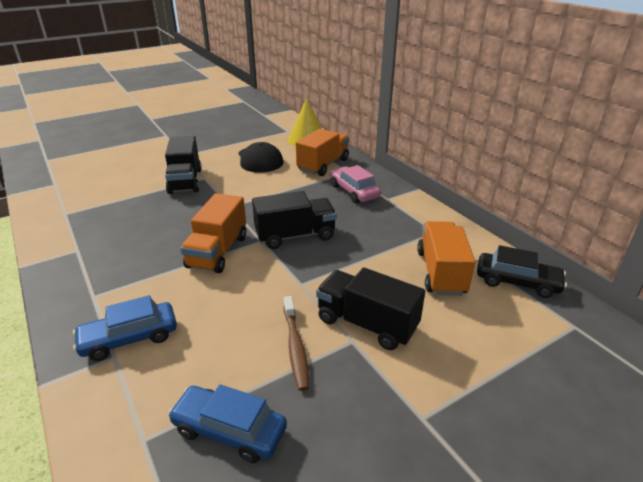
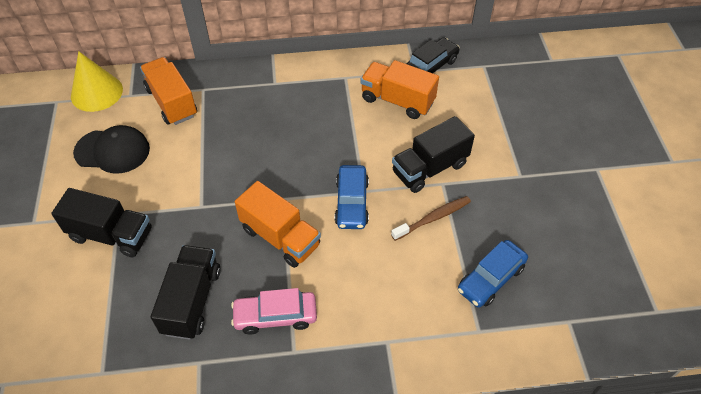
camera: 65 degrees left, 20 degrees up
(129, 338) = (370, 327): blue car -> blue car (351, 203)
(295, 236) = (291, 171): black truck -> black truck (192, 301)
(295, 346) = (432, 218): brown toothbrush -> brown toothbrush turned 45 degrees counterclockwise
(353, 191) = (244, 101): pink car -> pink car (275, 316)

